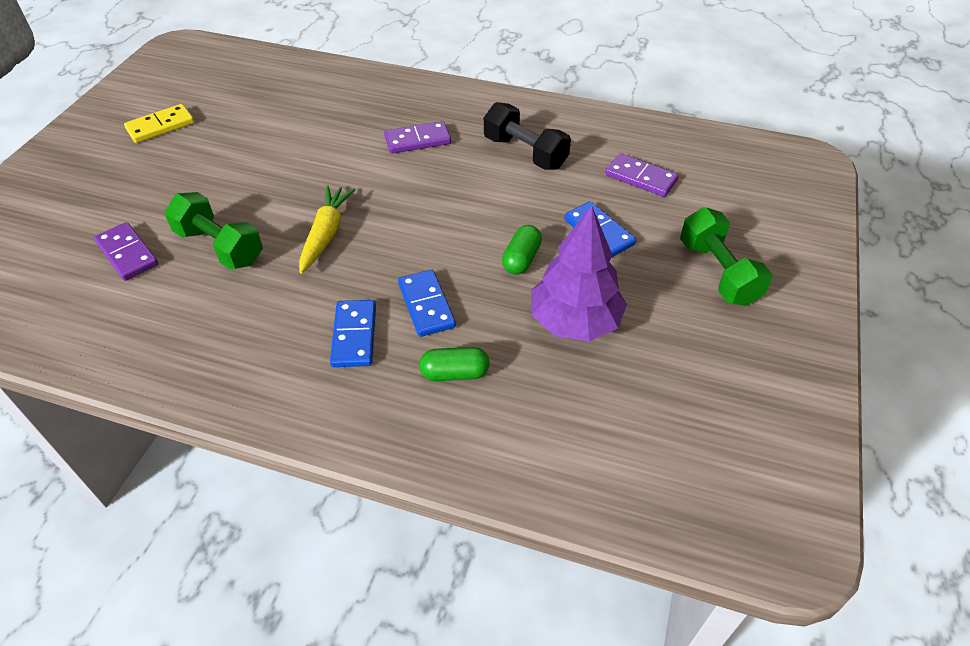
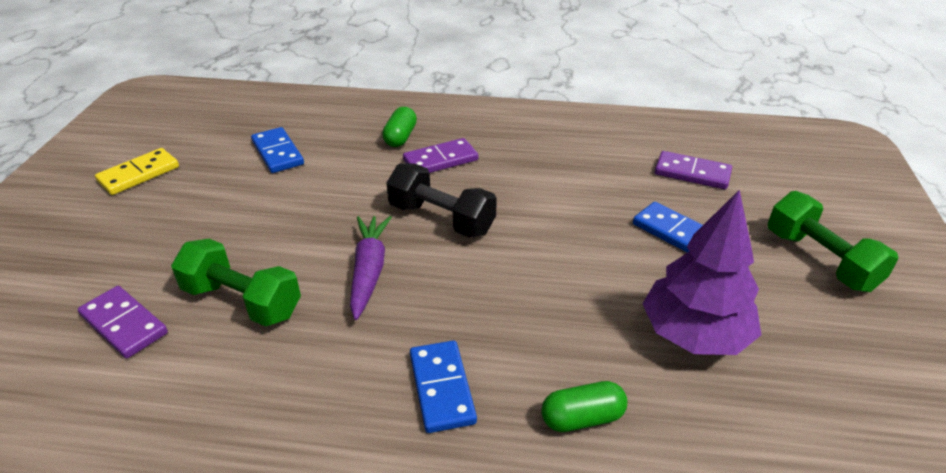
camera: 10 degrees left, 10 degrees down
(326, 234) = (369, 271): yellow carrot -> purple carrot
(426, 305) = (516, 338): blue domino -> blue domino (278, 153)
(521, 259) = (604, 272): green capsule -> green capsule (400, 137)
(525, 153) = (561, 161): black dumbbell -> black dumbbell (441, 219)

